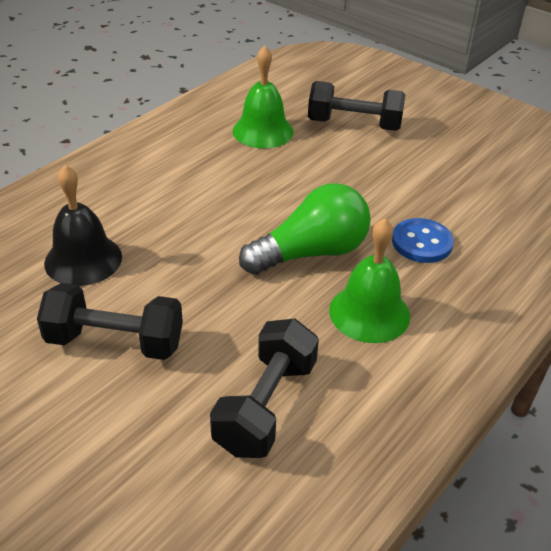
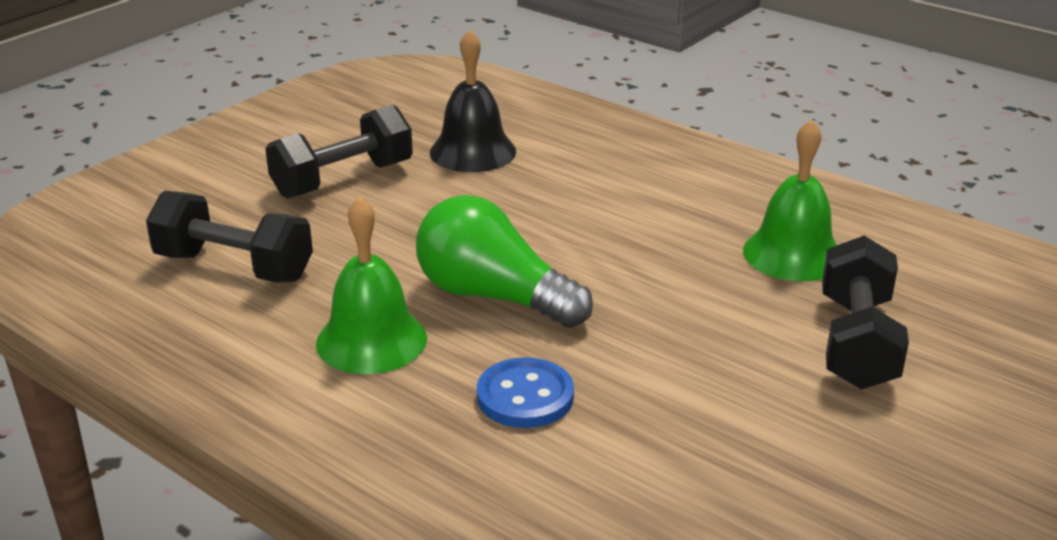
camera: 90 degrees right, 10 degrees down
(115, 341) = (343, 179): black dumbbell -> black dumbbell turned 45 degrees clockwise
(311, 253) = (493, 296): green light bulb -> green light bulb turned 150 degrees clockwise

